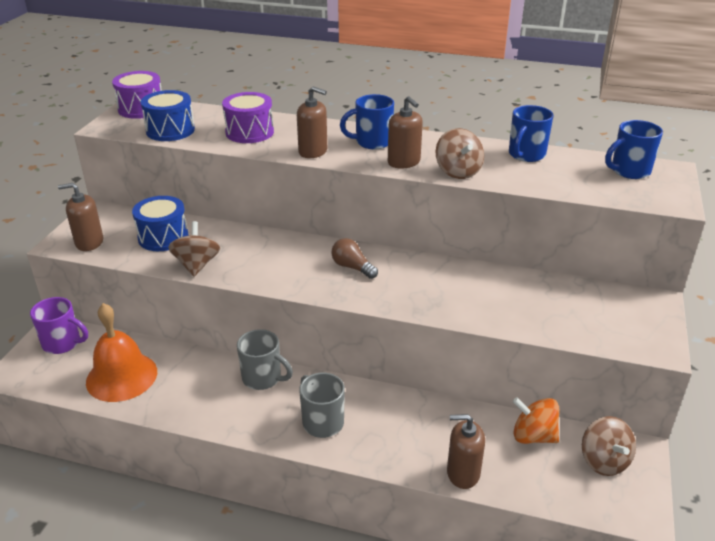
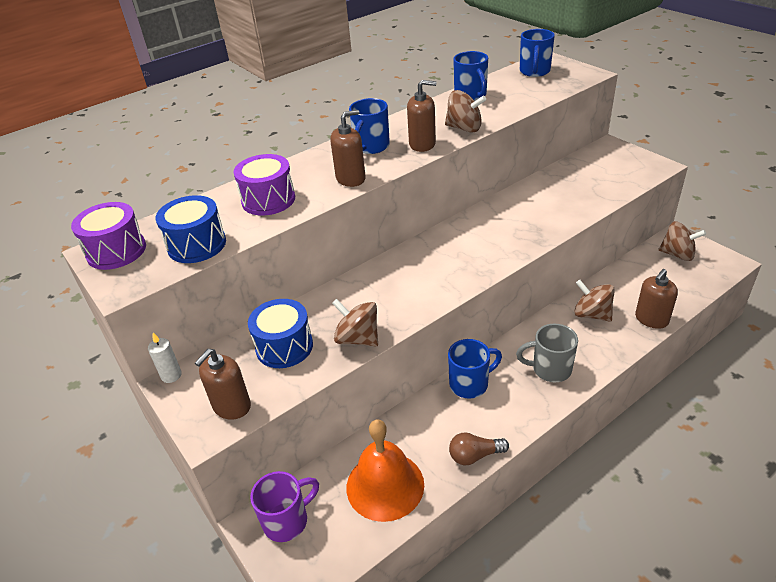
camera: 50 degrees left, 5 degrees up
(103, 207) = (171, 375): none -> white candle
(263, 378) = (470, 384): grey mug -> blue mug
(352, 267) = (453, 250): brown light bulb -> brown light bulb (474, 455)
(427, 424) = (591, 314): none -> brown spinning top
(533, 436) = (636, 272): orange spinning top -> none

